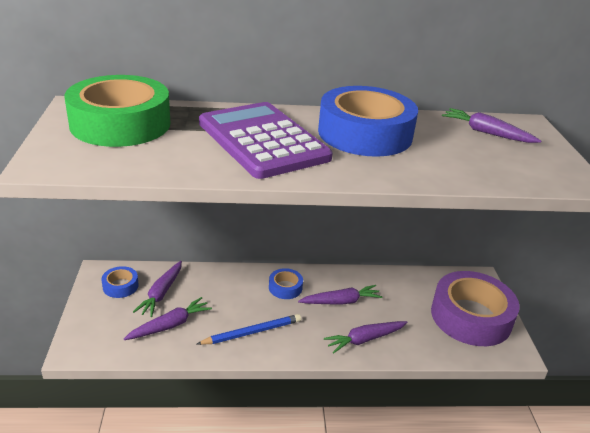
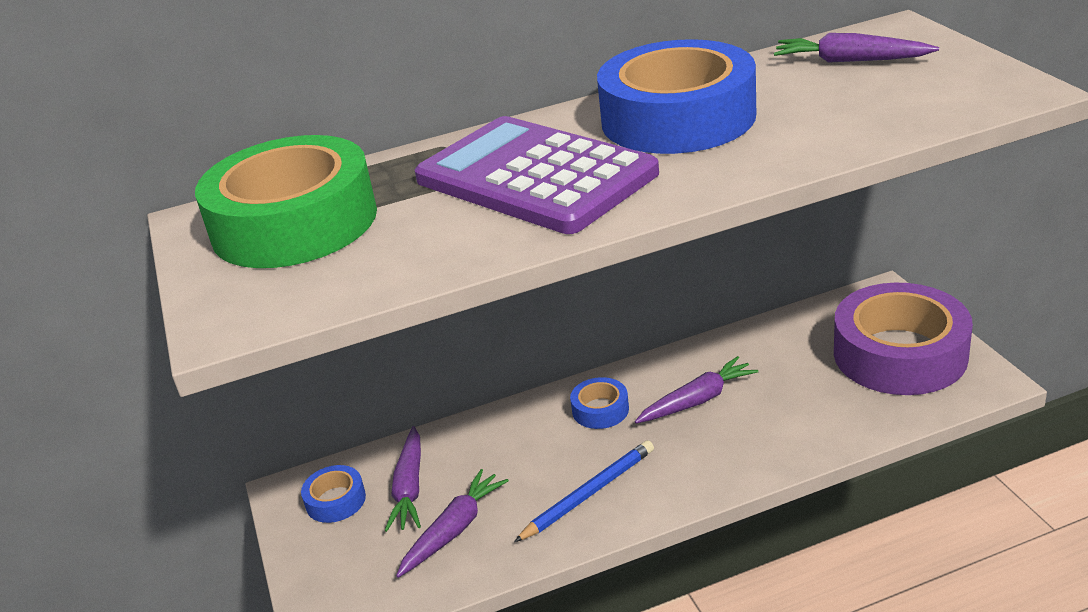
camera: 10 degrees left, 0 degrees up
(364, 339) = (764, 442): purple carrot -> none

